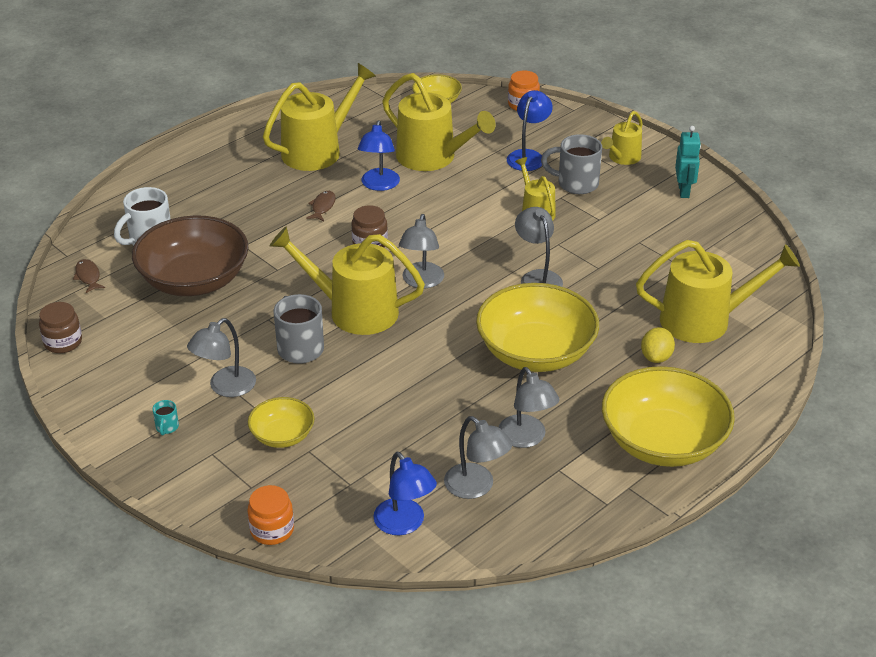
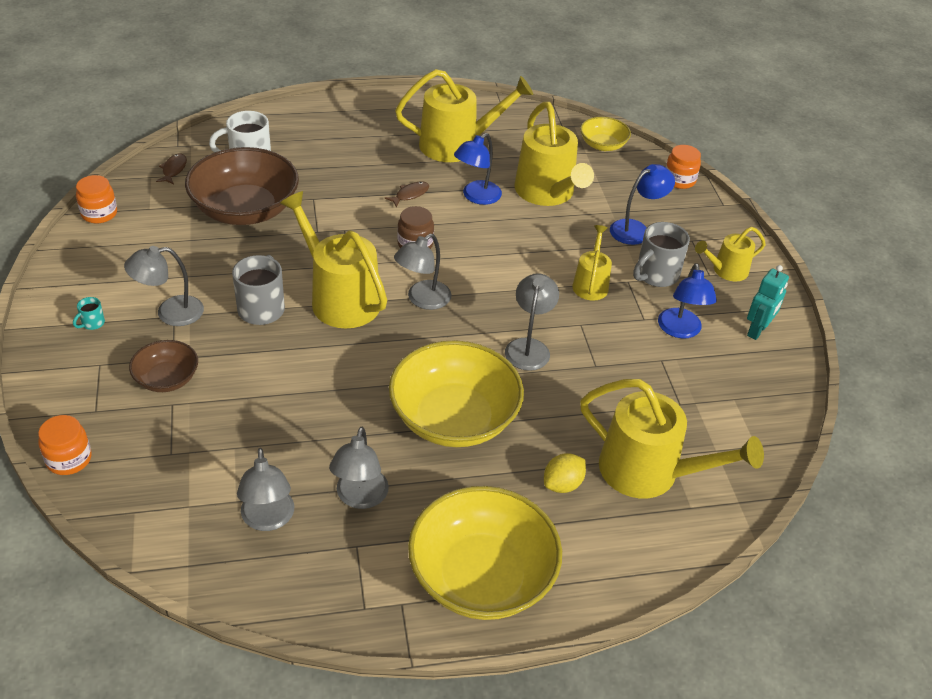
camera: 30 degrees right, 5 degrees up
(63, 342) = (99, 213): brown jar -> orange jar
(282, 435) = (167, 379): yellow bowl -> brown bowl
(404, 524) = (173, 518): blue lamp -> blue lamp (680, 330)
(576, 184) = (656, 275): grey mug -> grey mug turned 90 degrees counterclockwise

